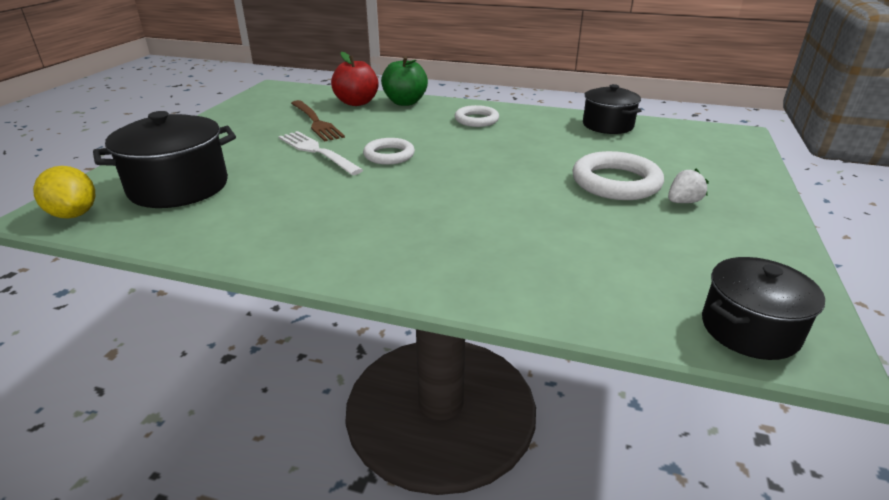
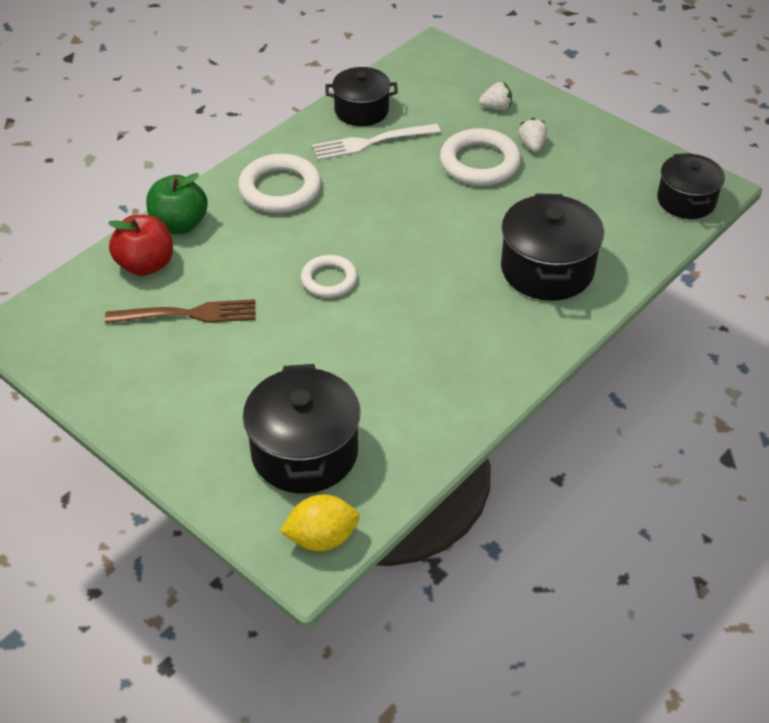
camera: 65 degrees left, 15 degrees up
(317, 152) = (282, 331): white fork -> white fork (371, 142)
(476, 120) = (280, 189): white ring -> white ring, size x1.57
(499, 250) = (547, 269): none -> black pot
(708, 173) = (496, 107): none -> white strawberry

